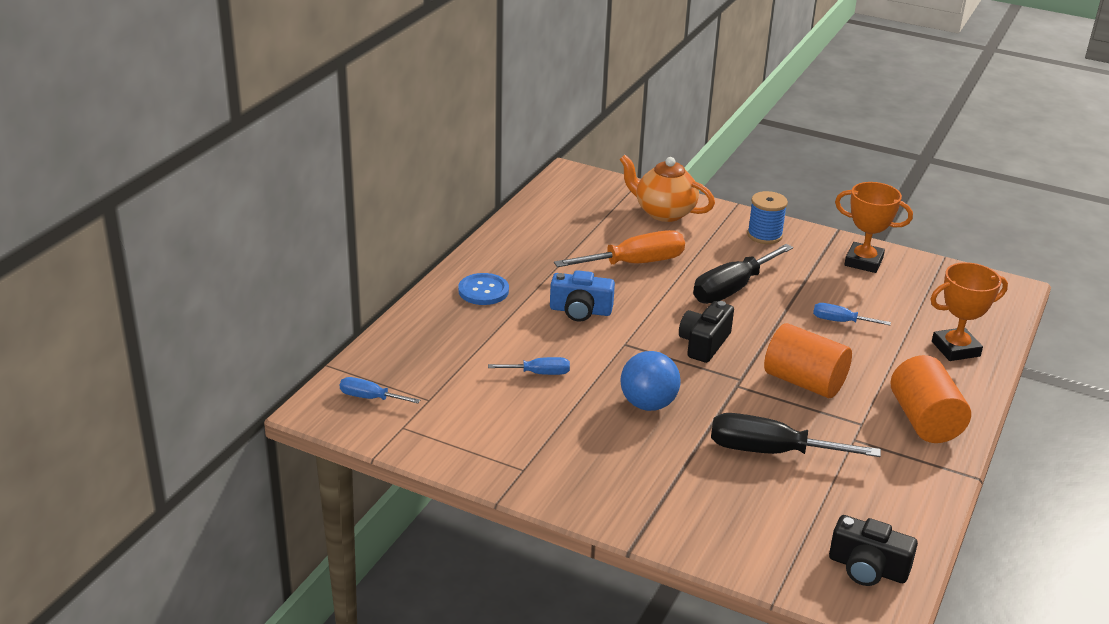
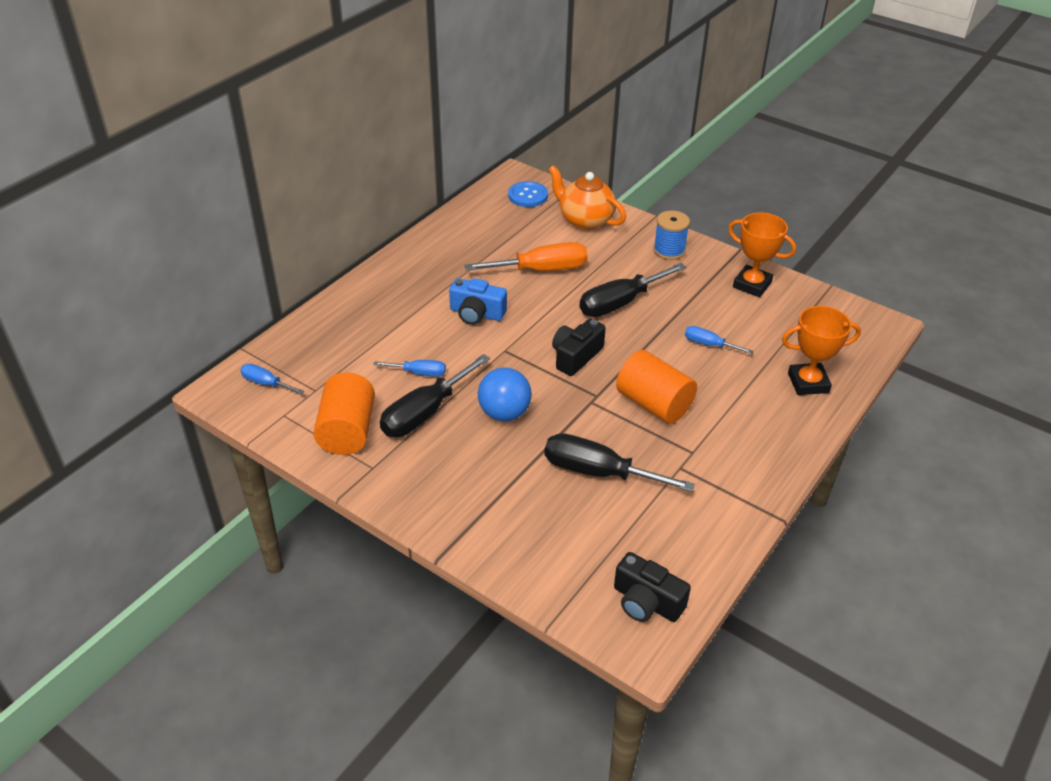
camera: 10 degrees right, 10 degrees up
(483, 291) = (399, 286): blue button -> blue button (528, 195)
(561, 411) = (425, 413): none -> black screwdriver
(924, 420) = (753, 455): orange cylinder -> orange cylinder (347, 431)

